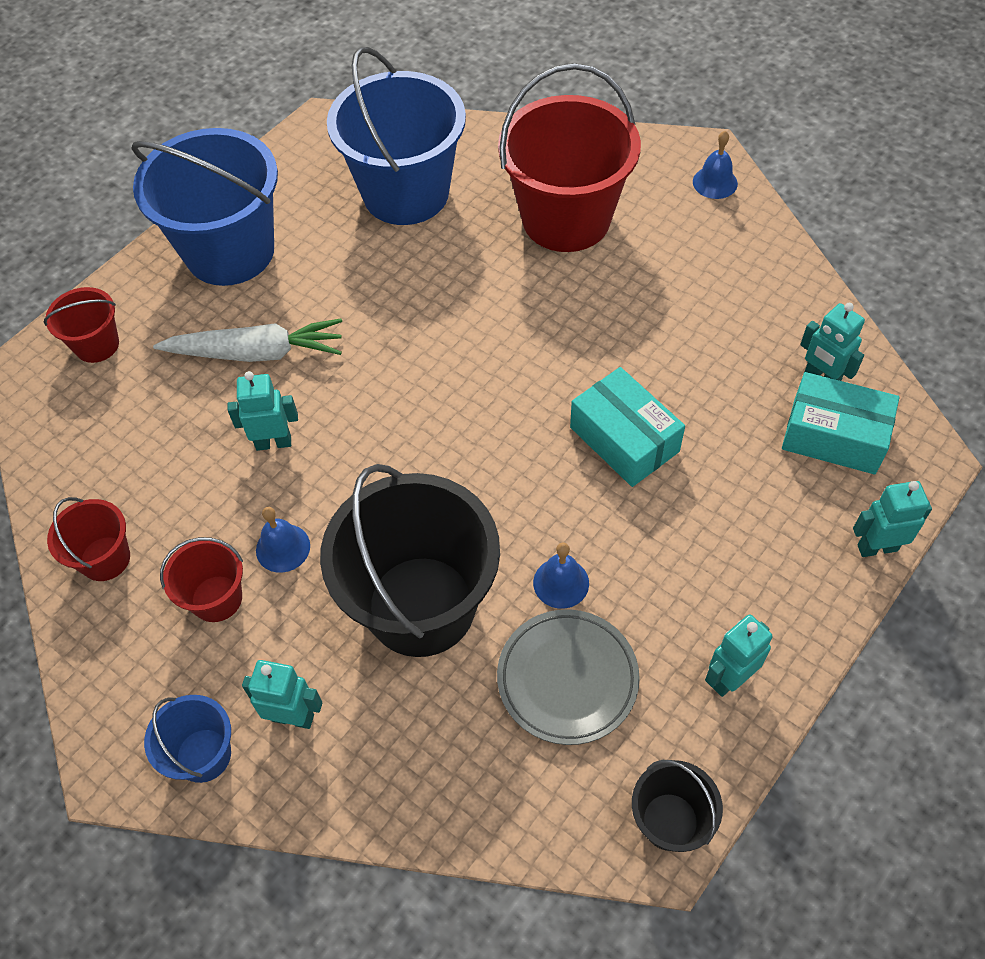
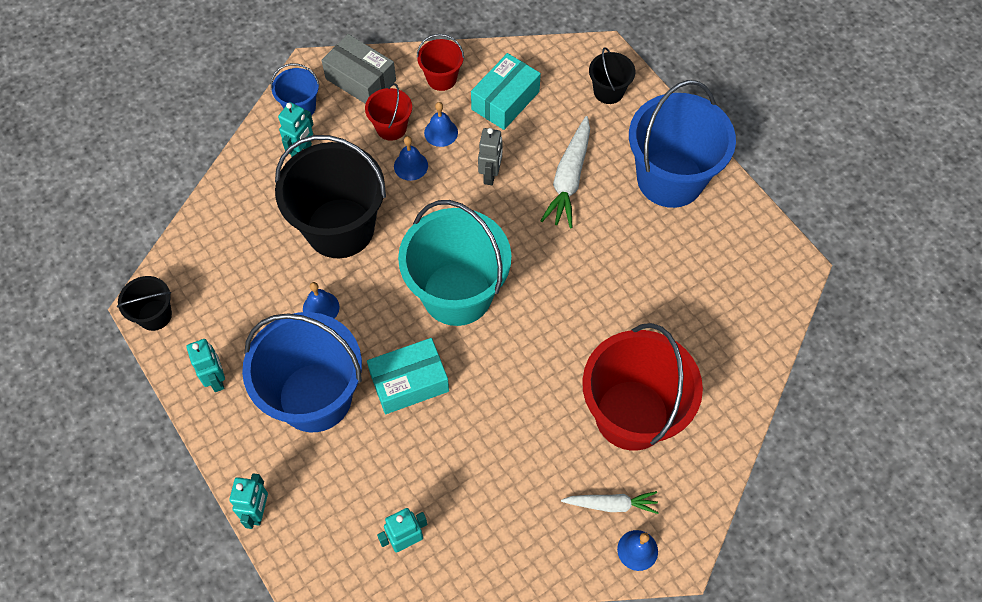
camera: 105 degrees right, 5 degrees up
(97, 345) = (608, 91): red bucket -> black bucket
(126, 679) = (360, 79): none -> grey box
(211, 527) = (441, 132): none -> blue bell
(273, 442) = (490, 175): turquoise robot -> grey robot
(406, 193) = (696, 306): blue bucket -> blue bucket (315, 397)
(476, 426) = (457, 293): none -> turquoise bucket
(567, 679) = (258, 291): grey plate -> none
(678, 213) = (611, 504): none -> white carrot
(834, 436) = (354, 526): turquoise box -> turquoise box (505, 100)

